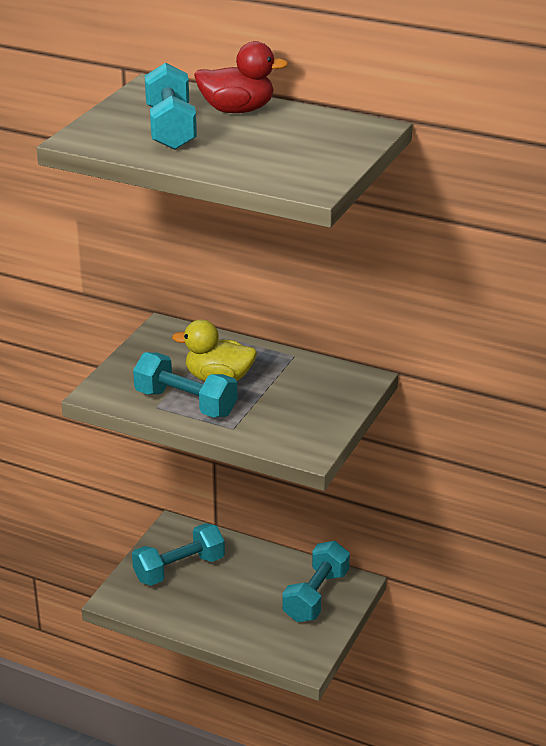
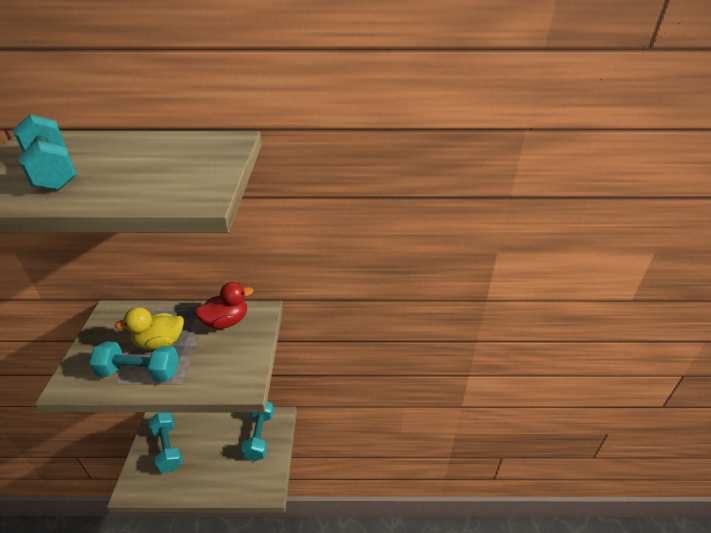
camera: 25 degrees left, 5 degrees up
(179, 569) = (168, 448): turquoise dumbbell -> turquoise dumbbell turned 60 degrees counterclockwise
(237, 110) = (113, 145): red duck -> red duck (226, 321)

